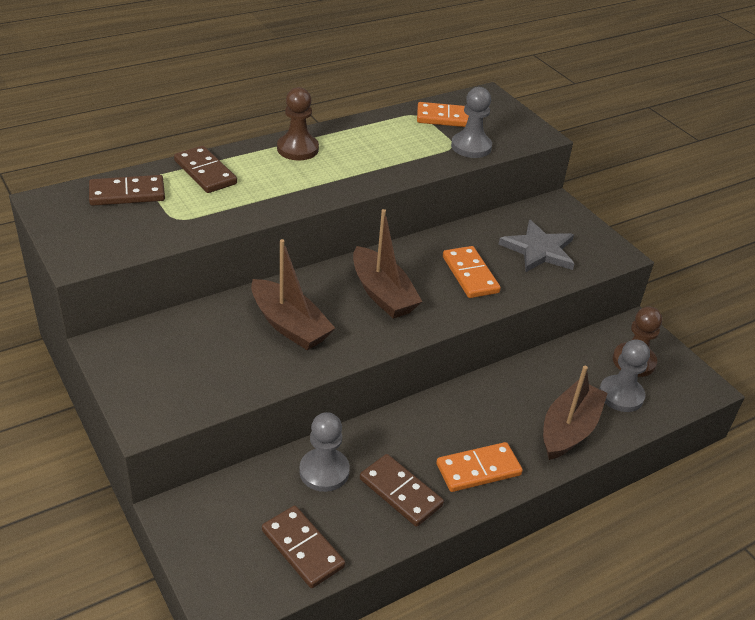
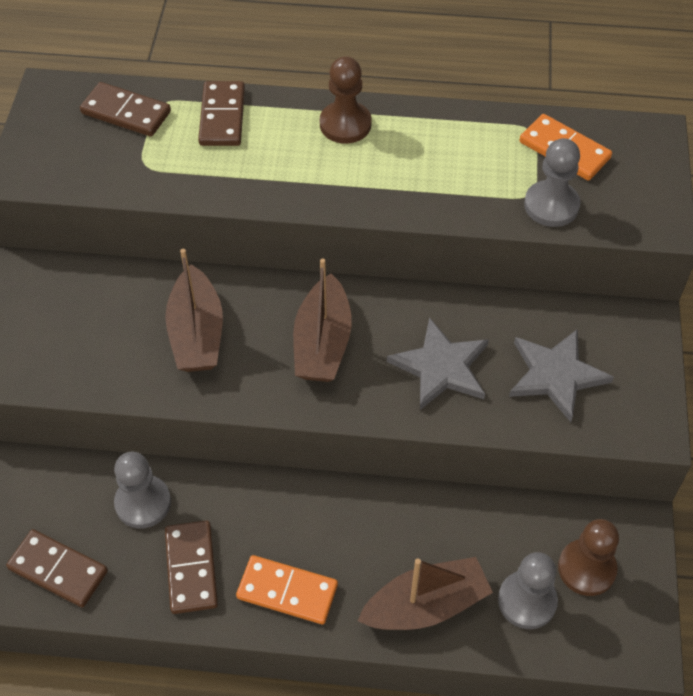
camera: 40 degrees right, 15 degrees up
(303, 548) = (58, 570): brown domino -> brown domino turned 60 degrees counterclockwise
(470, 274) = (441, 367): orange domino -> grey star

